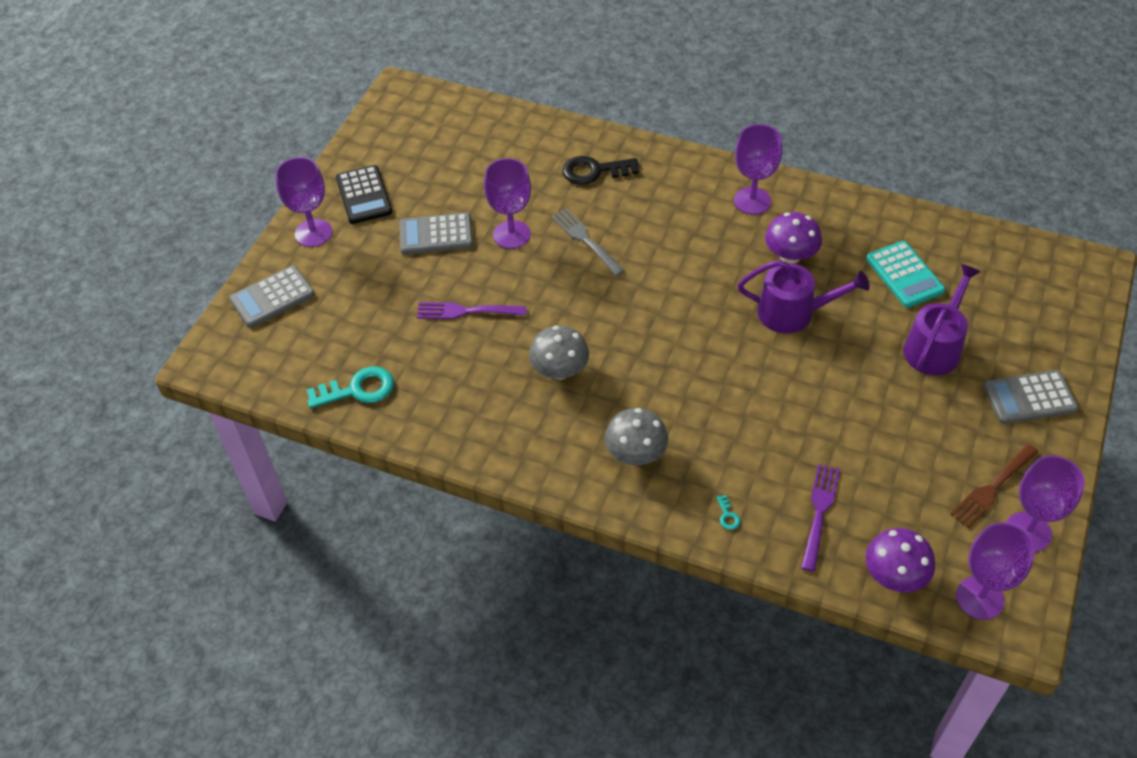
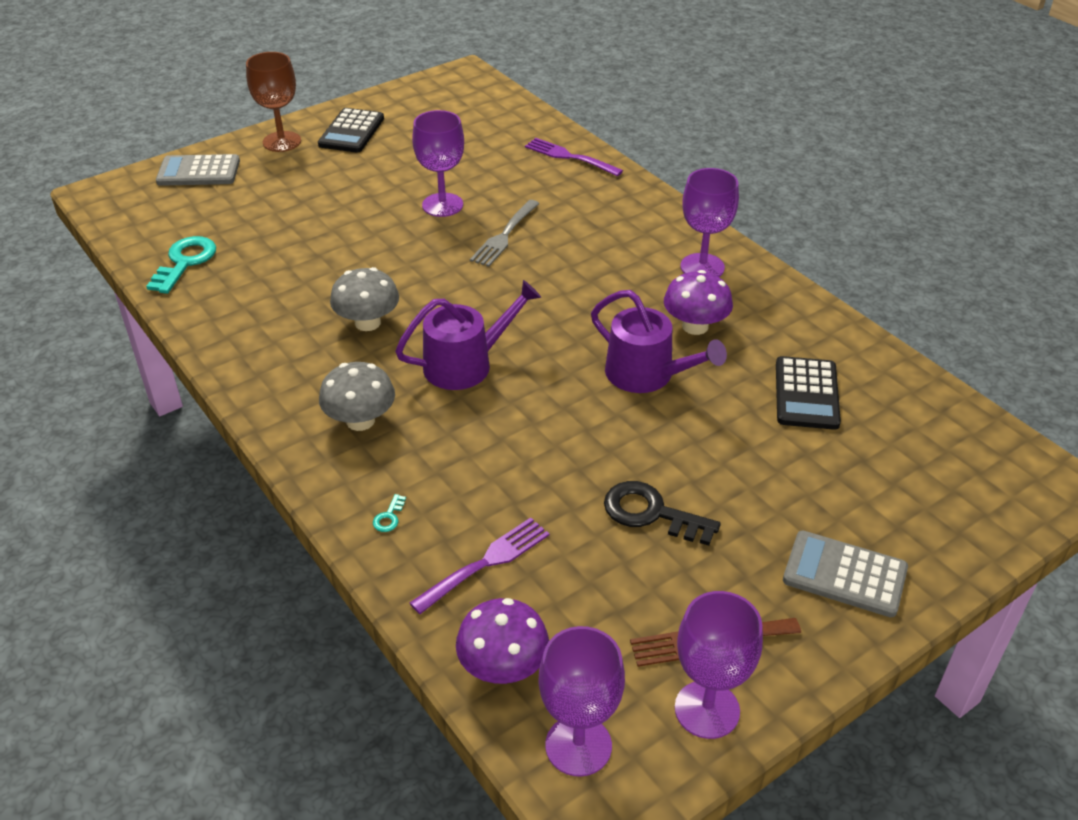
camera: 30 degrees right, 10 degrees down
(313, 233) = (282, 142): purple goblet -> brown goblet
(358, 389) = (185, 262): turquoise key -> turquoise key turned 90 degrees counterclockwise
(436, 235) = (378, 180): grey calculator -> none
(467, 311) = (340, 244): purple fork -> purple fork (570, 157)
(586, 240) = (505, 235): grey fork -> grey fork turned 150 degrees counterclockwise
(594, 171) = (570, 187): black key -> black key (651, 513)
(904, 275) = (806, 394): turquoise calculator -> black calculator
(934, 347) = (775, 473): purple watering can -> purple watering can (465, 364)

